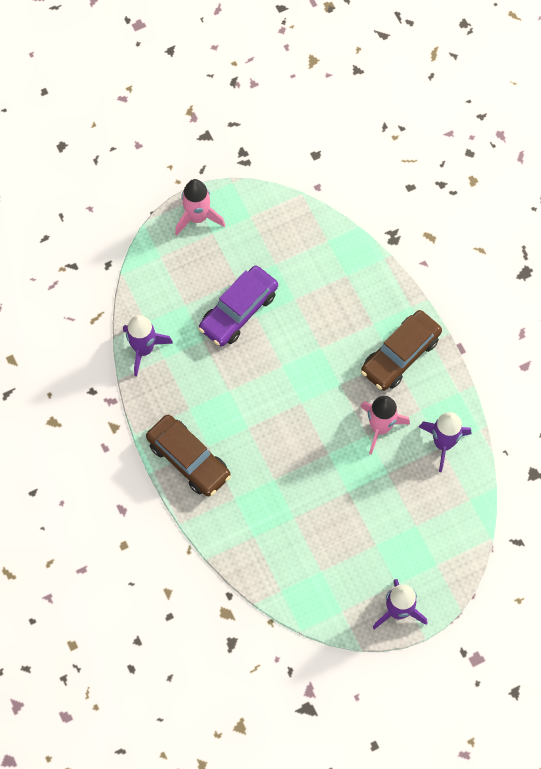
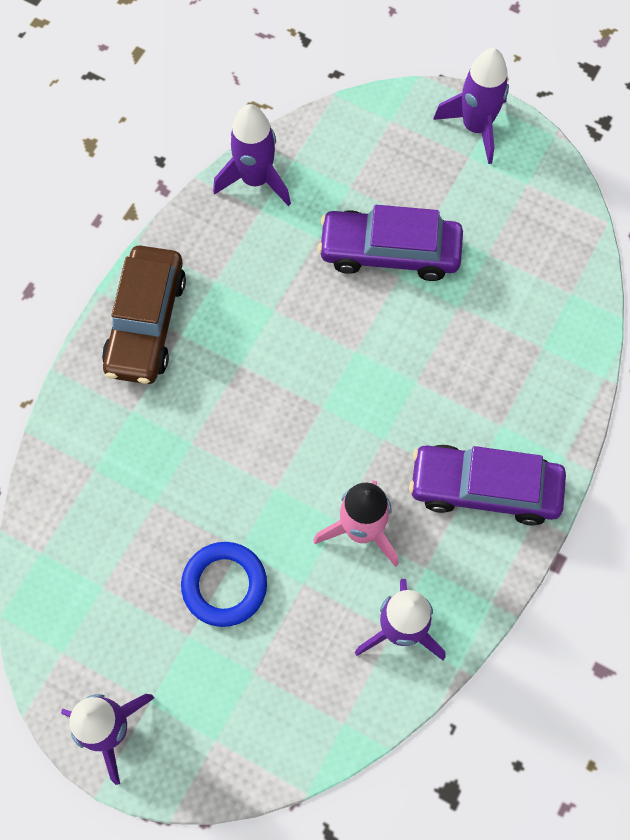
camera: 55 degrees right, 0 degrees up
(197, 217) = (476, 127): pink rocket -> purple rocket
(362, 511) = (224, 585): none -> blue ring
(400, 355) = (484, 488): brown car -> purple car

